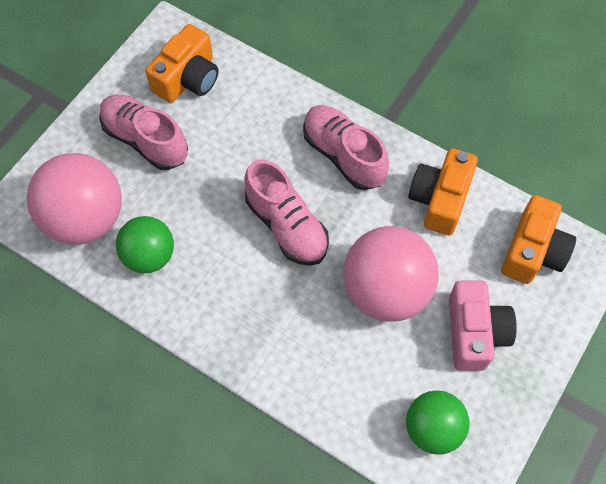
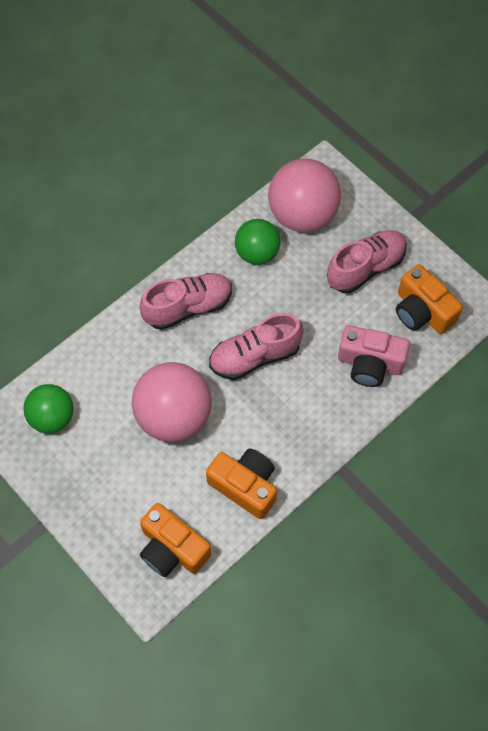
camera: 105 degrees right, 0 degrees up
(343, 155) = (311, 418): pink shoe -> pink shoe (188, 307)
(474, 333) = (116, 474): pink camera -> pink camera (369, 363)

